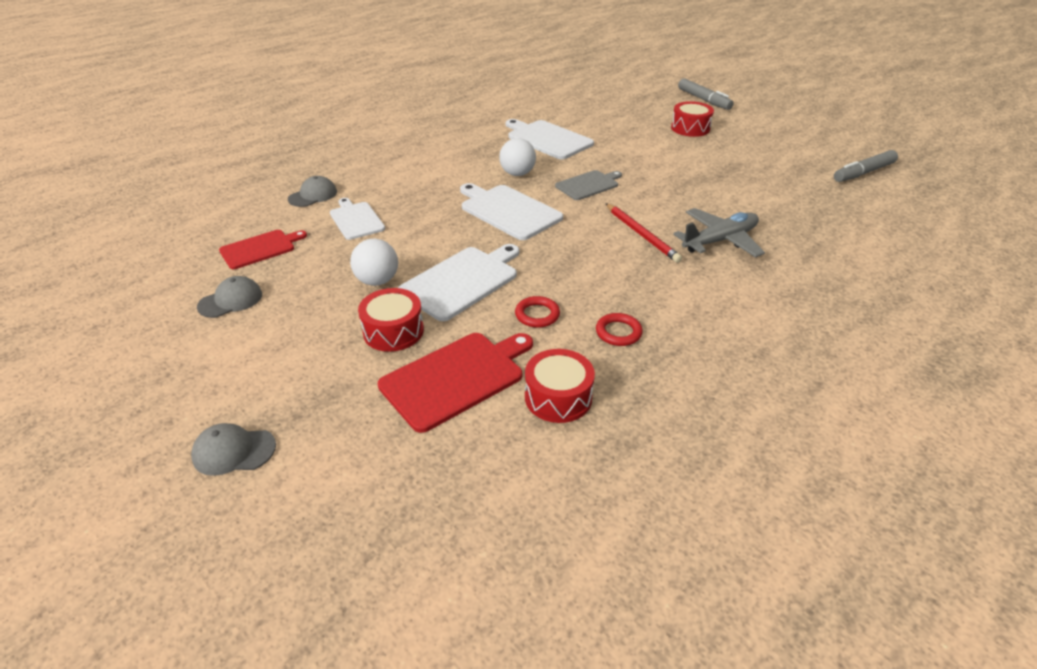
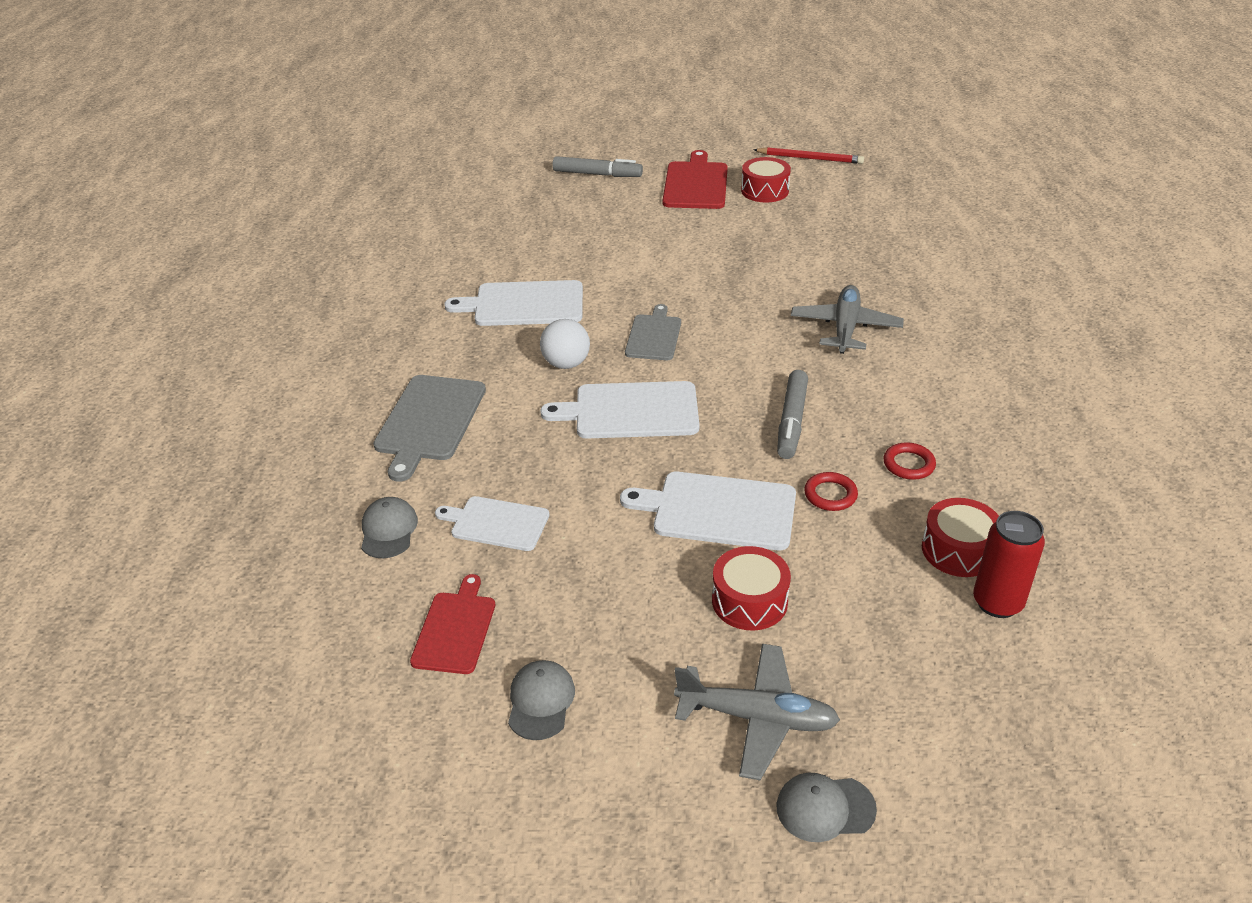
camera: 45 degrees left, 0 degrees up
(234, 451) = (825, 808): grey cap -> grey cap turned 45 degrees clockwise
(290, 384) = (757, 718): none -> grey plane
(377, 281) = (645, 568): white ball -> none
(410, 164) = (429, 421): none -> grey cutting board
(456, 378) = (868, 597): red cutting board -> red cutting board (695, 184)
(462, 281) = (718, 510): white cutting board -> white cutting board turned 75 degrees counterclockwise
(525, 443) = (997, 603): none -> red can
(641, 234) = (781, 360): red pencil -> red pencil (810, 158)
(690, 128) = (639, 217): red drum -> red drum (764, 191)
(863, 173) = (842, 194): grey marker -> grey marker (791, 421)

